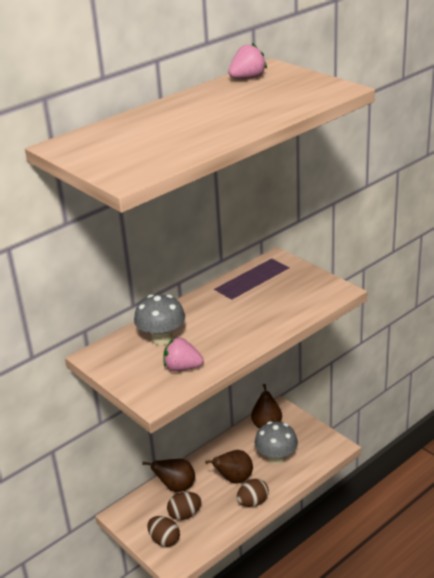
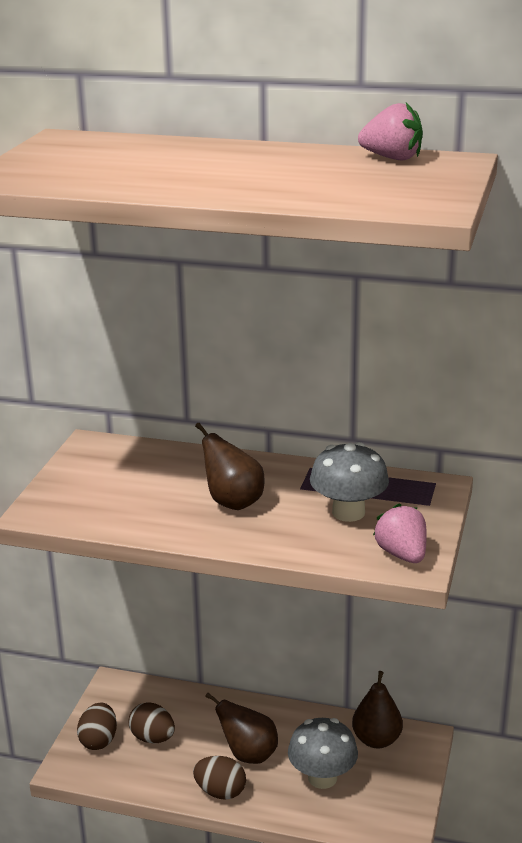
camera: 55 degrees right, 5 degrees down
(162, 338) = (163, 472): grey mushroom -> grey mushroom (348, 512)
(176, 487) = (193, 708): brown pear -> brown pear (232, 502)
(182, 368) = (115, 508): pink strawberry -> pink strawberry (402, 554)

